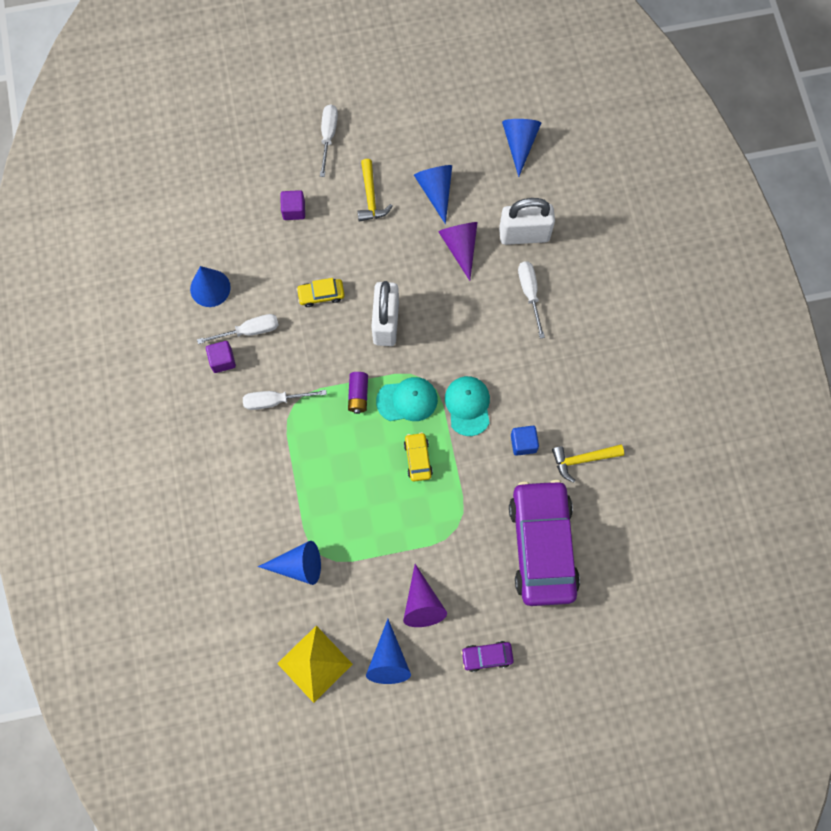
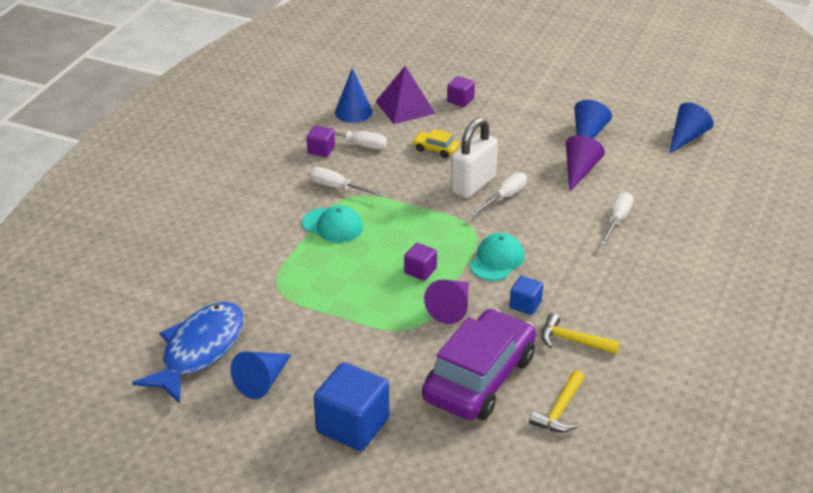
camera: 35 degrees right, 35 degrees down
(252, 251) = (405, 107): none -> purple pyramid
(298, 566) = (252, 285): blue cone -> none
(315, 663) = (199, 350): yellow pyramid -> blue fish
(328, 136) = (526, 76): white screwdriver -> white screwdriver (504, 197)
(358, 395) = (408, 213): purple battery -> none
(371, 197) = (529, 117): yellow hammer -> yellow hammer (559, 410)
(407, 400) = (446, 234): turquoise cap -> turquoise cap (332, 225)
(418, 459) = (420, 271): yellow car -> purple cube
(422, 604) = (330, 360): purple cone -> purple cone (451, 308)
(487, 656) = (352, 425): purple car -> blue cube
(524, 234) = (644, 186): white padlock -> none

